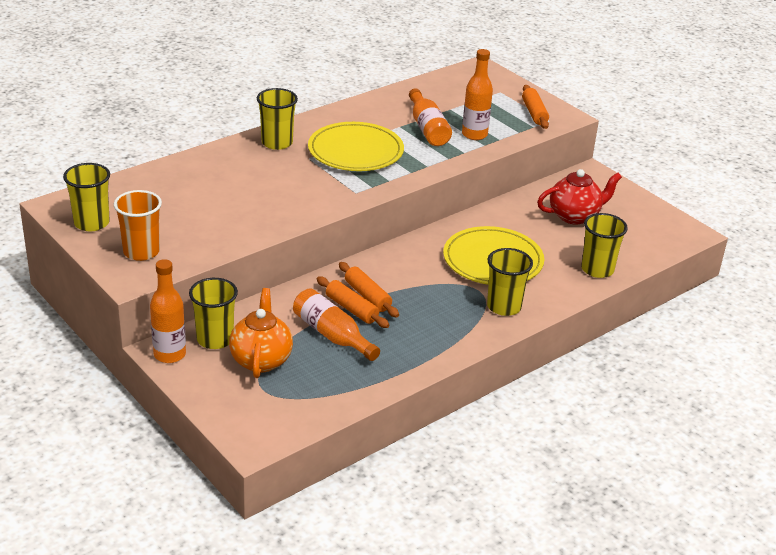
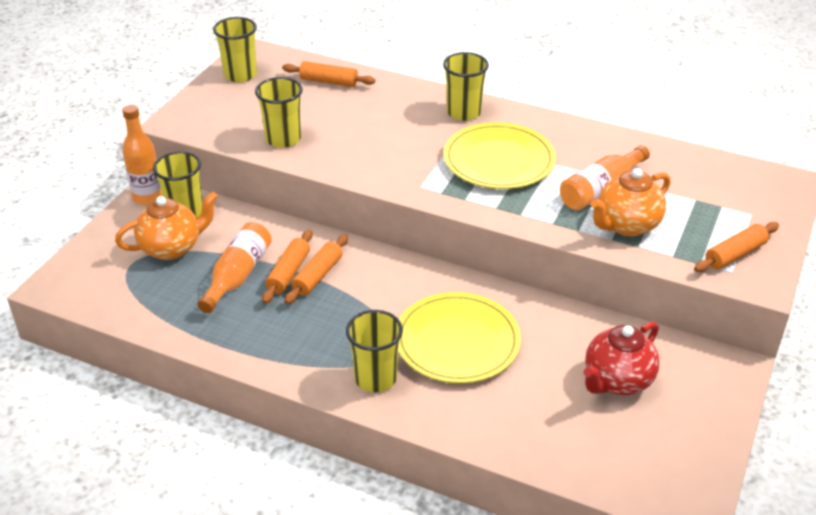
camera: 65 degrees right, 5 degrees up
(141, 252) = (217, 112): orange cup -> none
(159, 184) = (328, 82): none -> orange rolling pin
(474, 135) = (626, 225): orange bottle -> orange teapot
(574, 216) = (617, 381): red teapot -> red teapot turned 90 degrees clockwise
(597, 269) = (517, 435): yellow cup -> yellow cup (283, 139)

